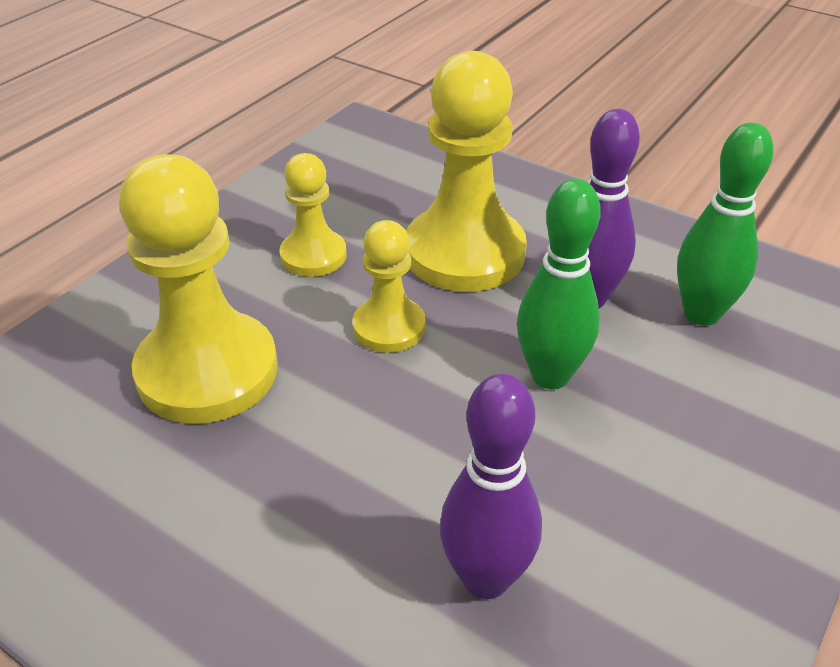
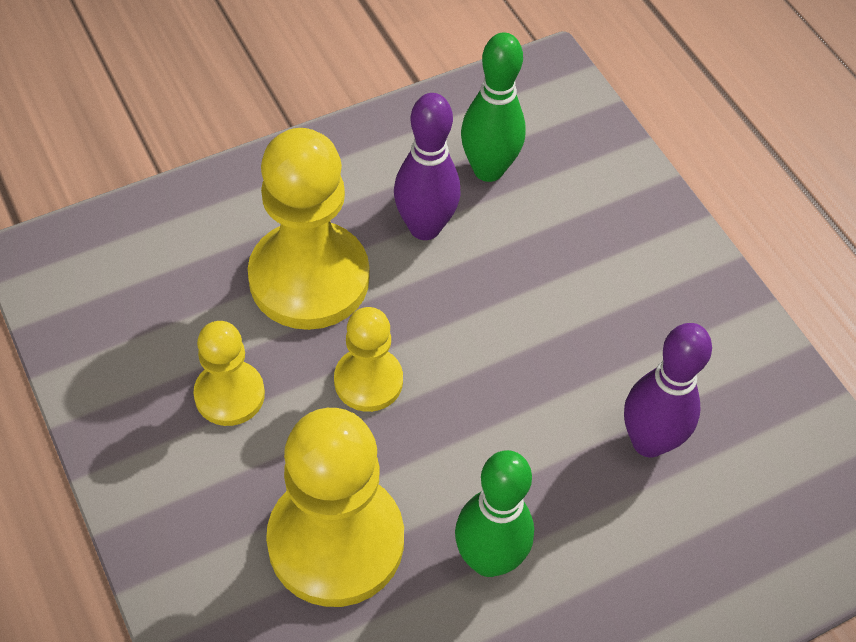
camera: 65 degrees left, 15 degrees up
(550, 375) = (492, 302): green bowling pin -> green bowling pin (488, 559)

